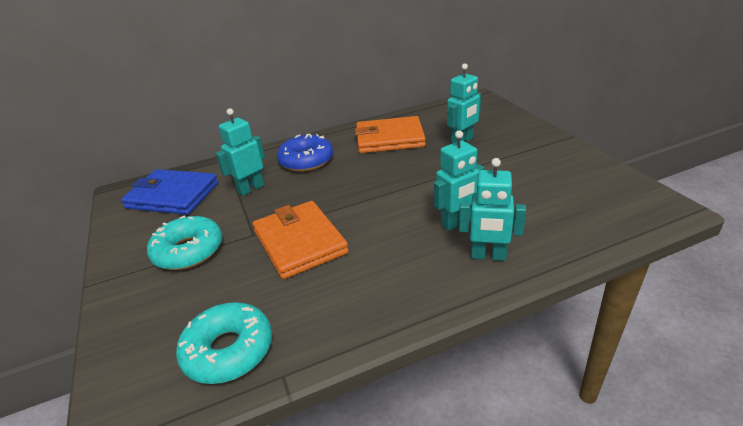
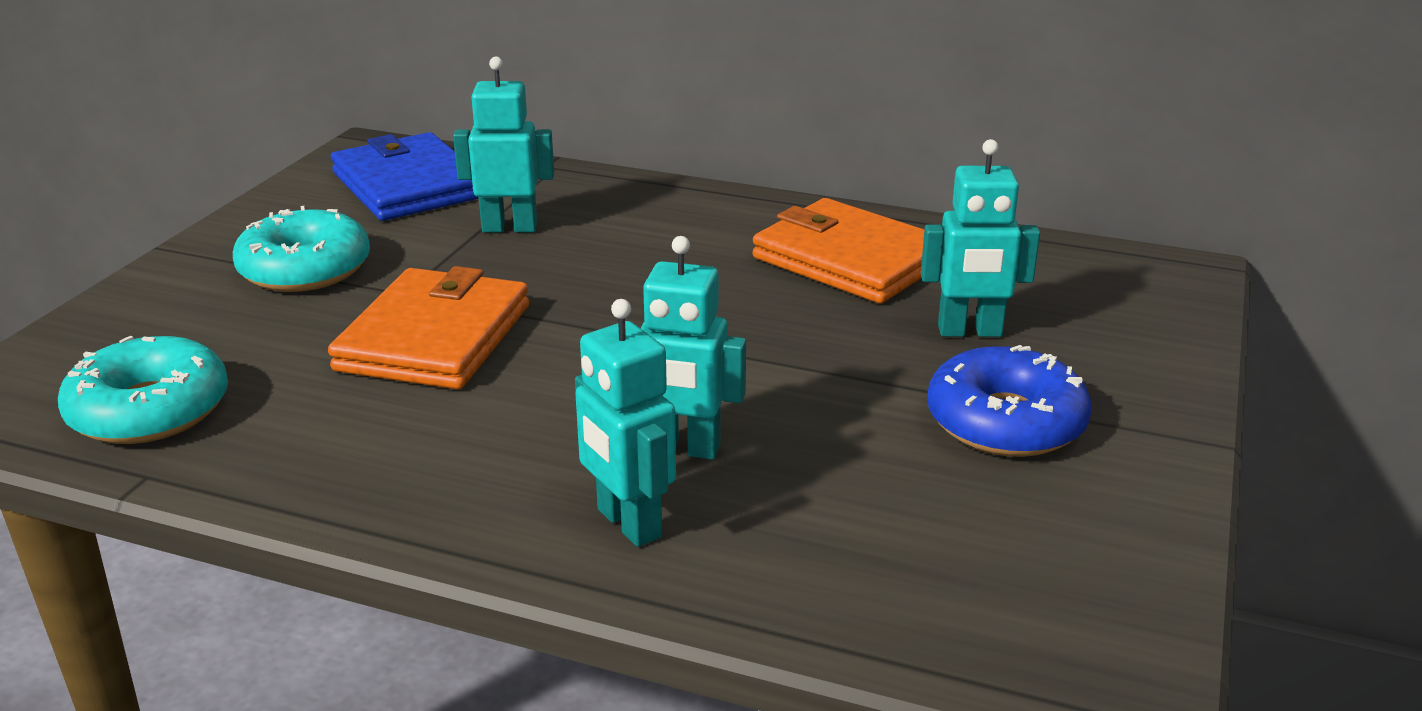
camera: 40 degrees right, 5 degrees down
(306, 161) = (655, 227): blue donut -> blue donut (1005, 422)

